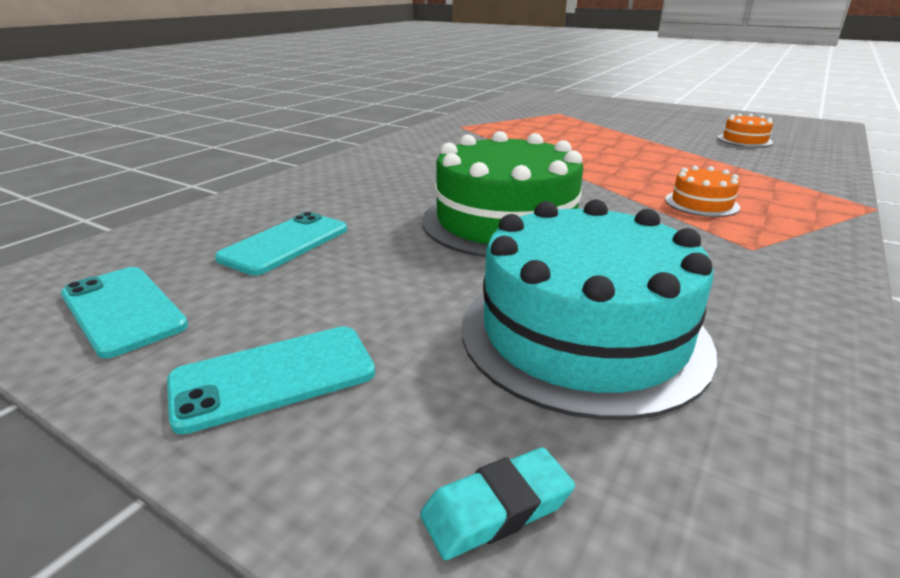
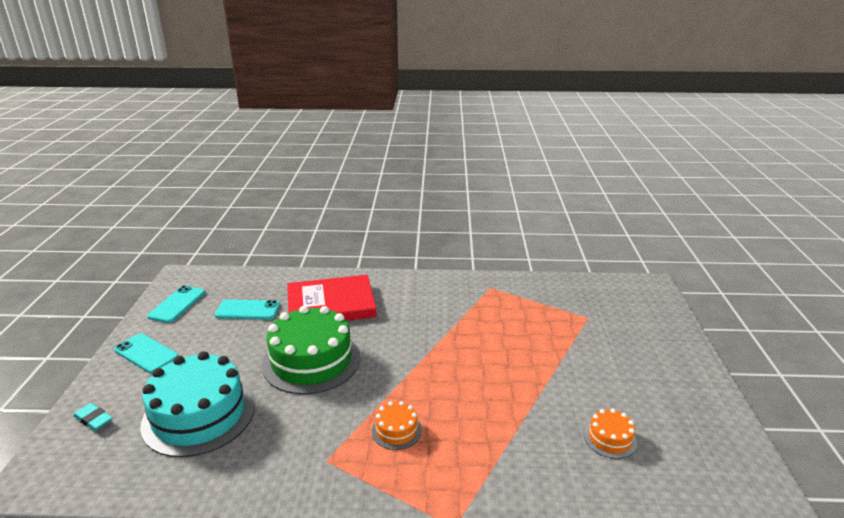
camera: 60 degrees right, 0 degrees up
(372, 189) = (331, 304): none -> red book

